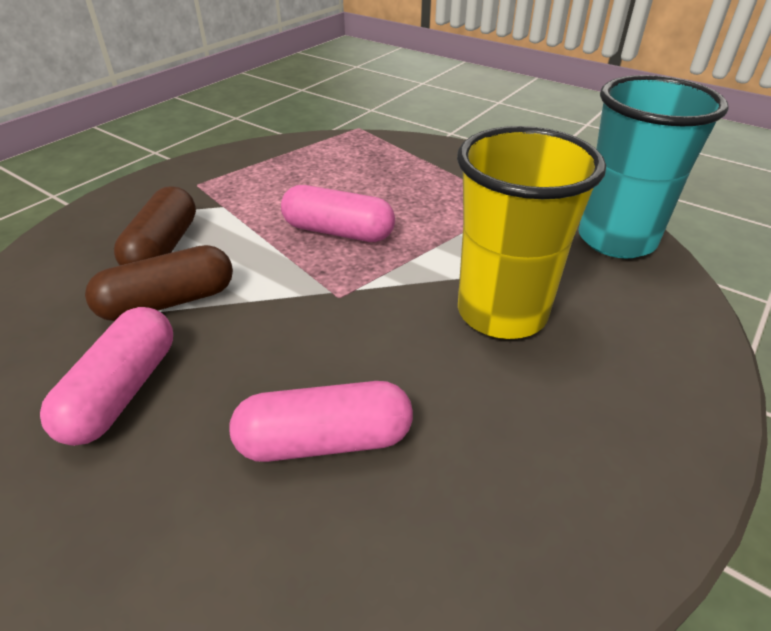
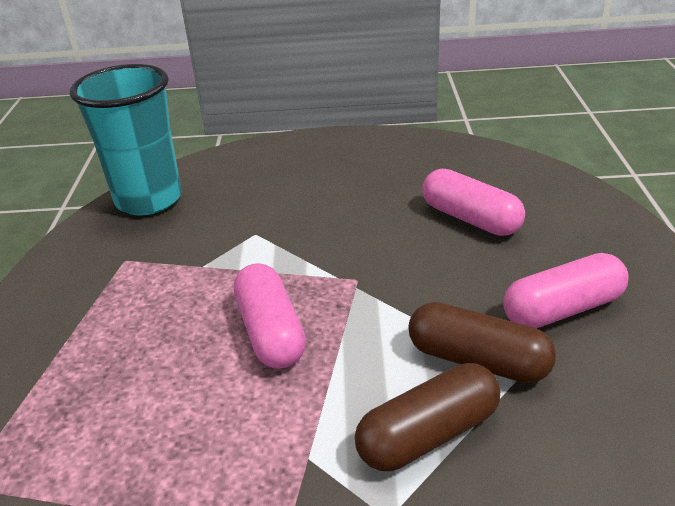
camera: 125 degrees left, 5 degrees down
(501, 313) = (293, 210): yellow cup -> none

